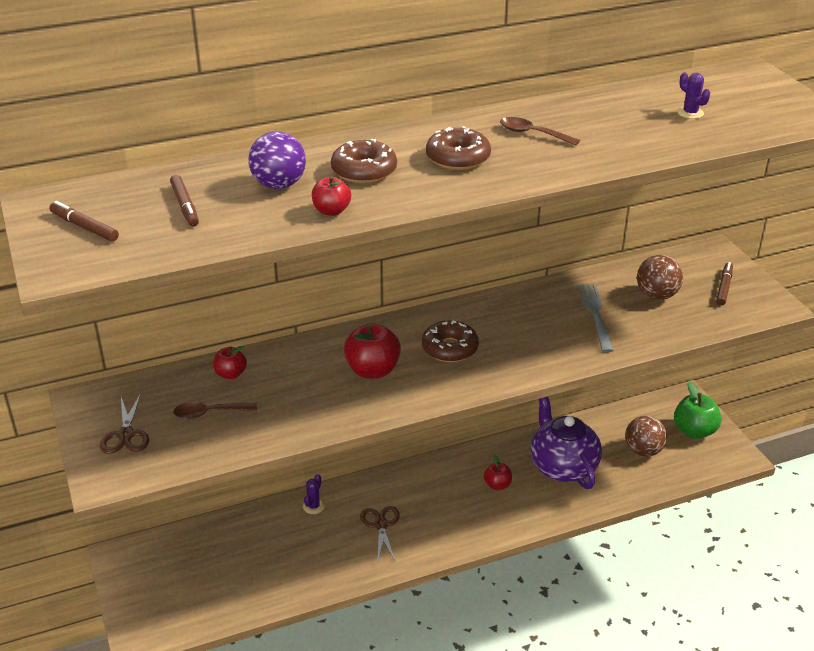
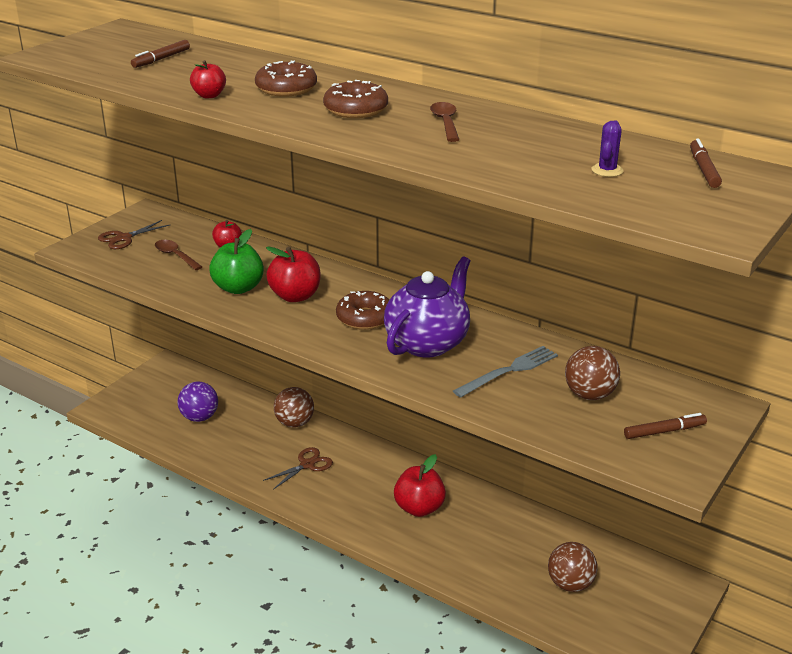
camera: 55 degrees right, 5 degrees down
(84, 227) = (100, 46): brown marker -> brown marker (703, 169)
(279, 185) = (227, 73): purple ball -> purple ball (199, 417)
(313, 506) = (294, 423): purple cactus -> brown ball
(497, 485) = (419, 508): red apple -> red apple, size x1.70
(562, 466) = (486, 538): purple teapot -> purple teapot (428, 343)
(694, 431) = (645, 611): green apple -> green apple (238, 288)

